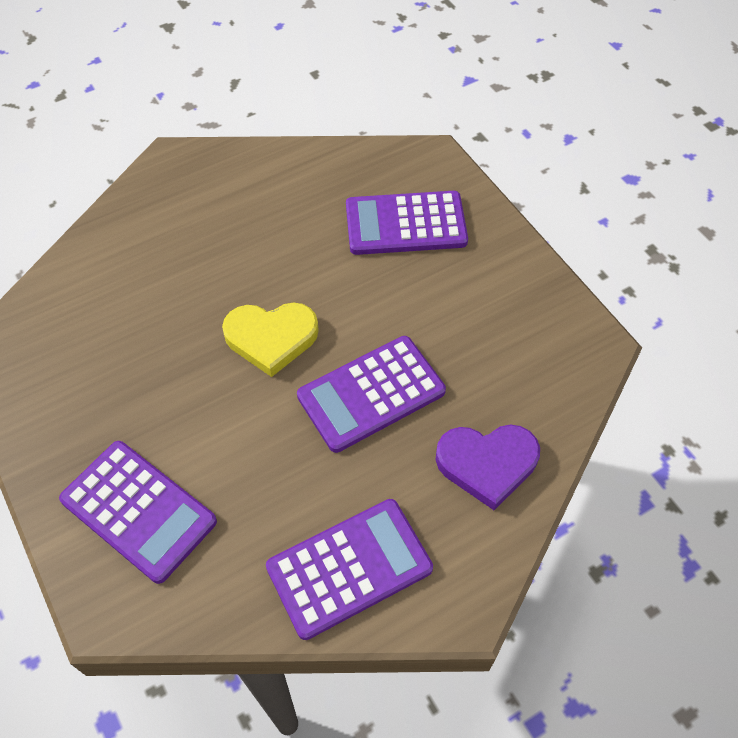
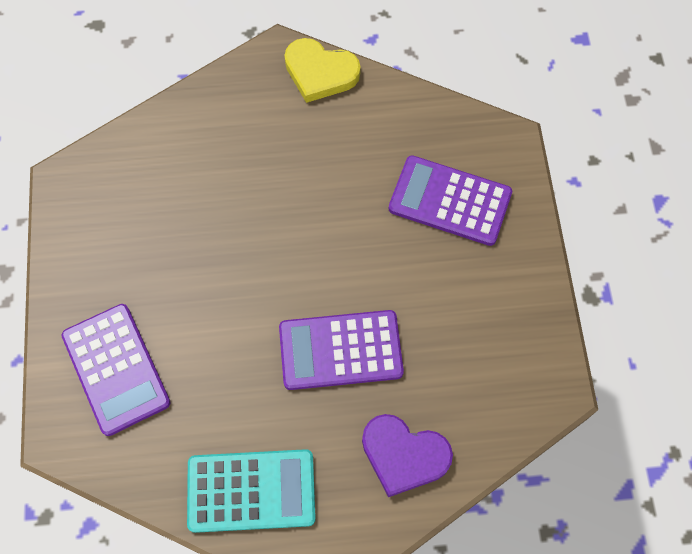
camera: 25 degrees right, 10 degrees up
(271, 338) = (283, 263): yellow heart -> yellow heart (320, 73)
(349, 567) = (251, 490): purple calculator -> turquoise calculator

